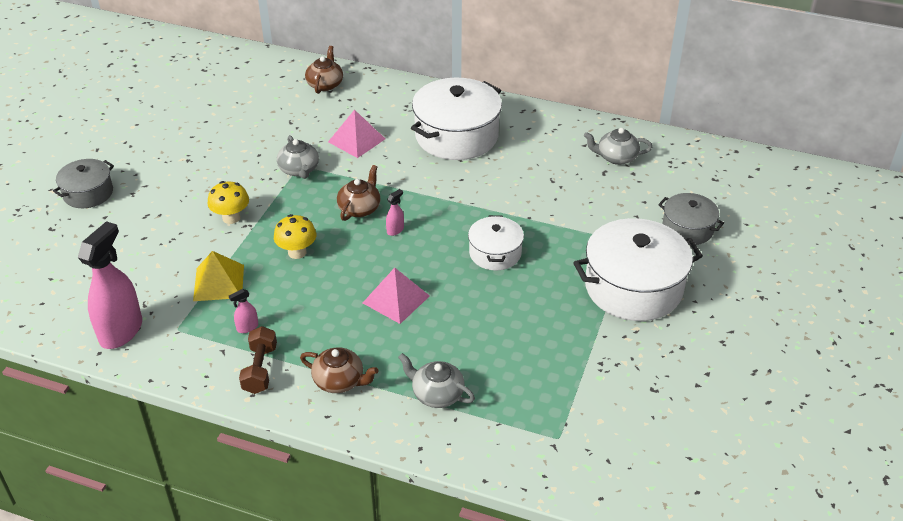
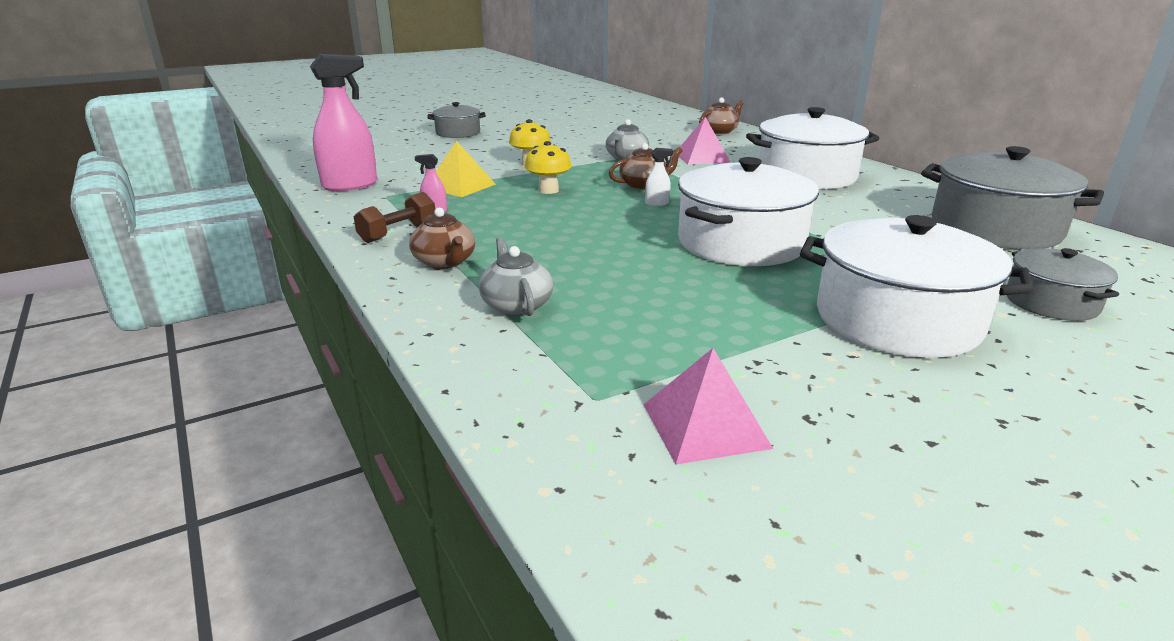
camera: 40 degrees right, 15 degrees down
(395, 230) = (657, 203): pink spray bottle -> white spray bottle
(396, 299) = (587, 237): pink pyramid -> pink pyramid (705, 425)
(495, 253) = (741, 243): white pot -> white pot, size x1.81
(616, 157) = (995, 229): grey teapot -> grey pot

